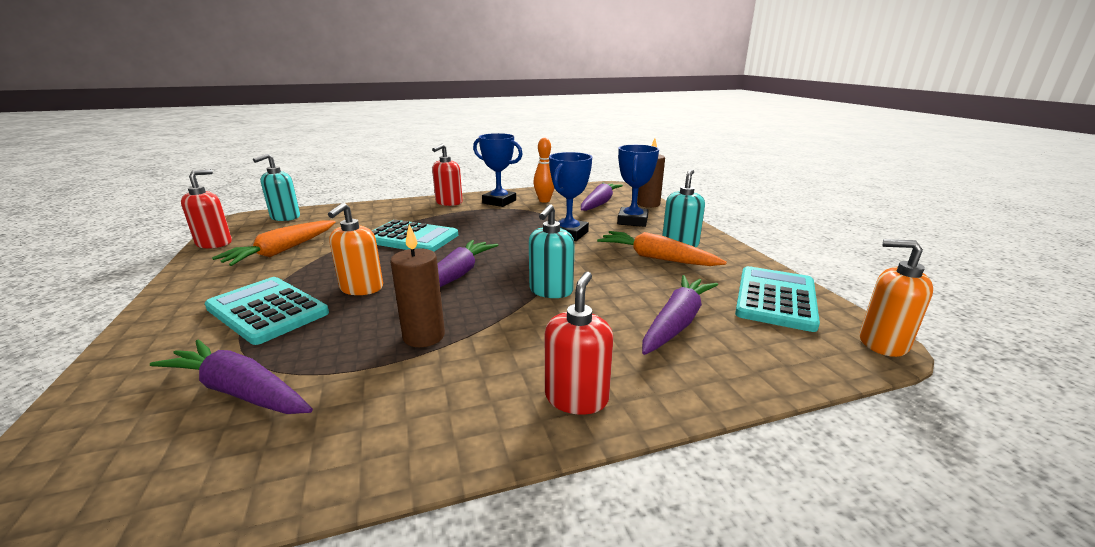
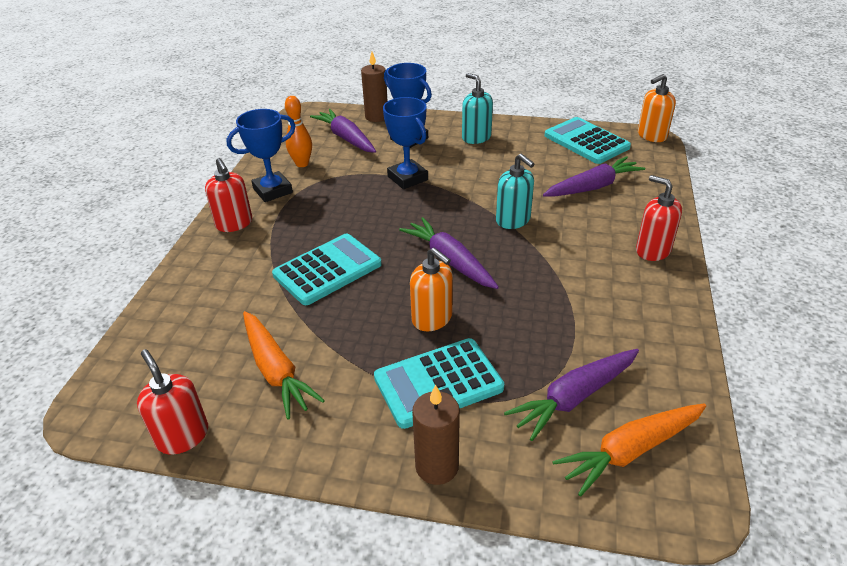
camera: 60 degrees left, 15 degrees up
(285, 217) = (135, 366): turquoise soap dispenser -> none
(424, 336) = (545, 296): brown candle -> brown candle (437, 466)
(656, 258) = (493, 157): orange carrot -> orange carrot (630, 451)
(676, 323) = (592, 187): purple carrot -> purple carrot turned 90 degrees clockwise

